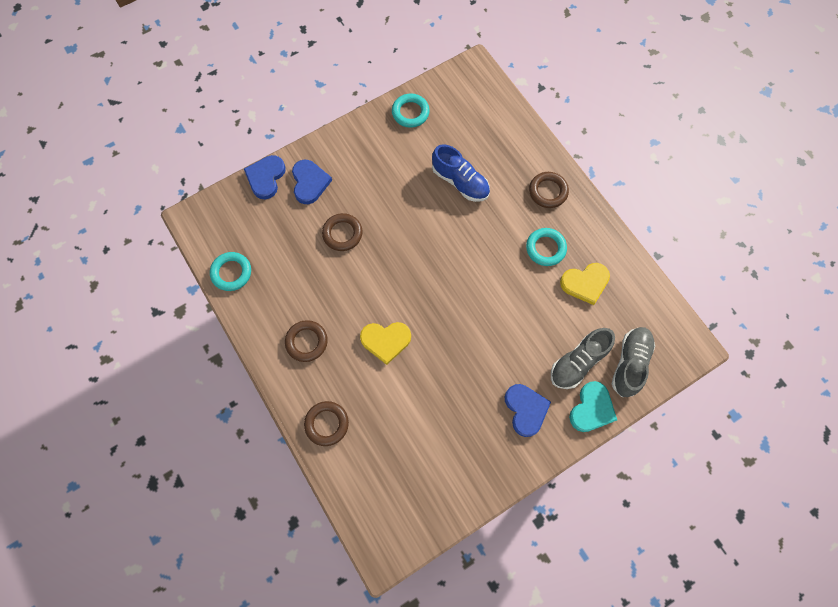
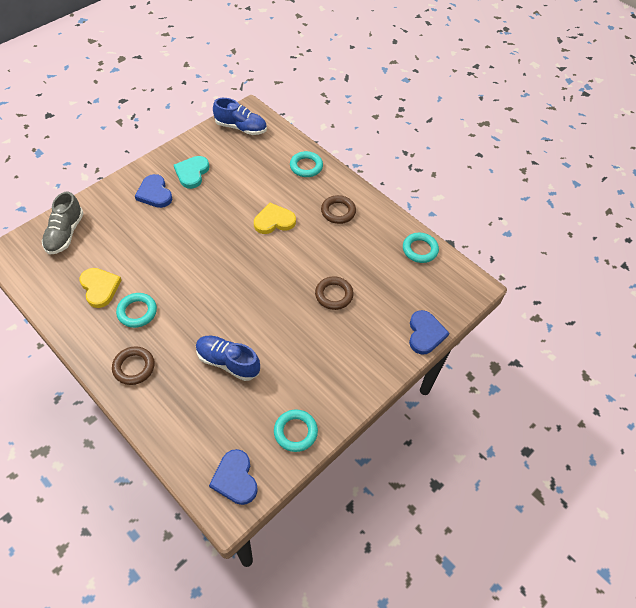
camera: 165 degrees right, 15 degrees down
(309, 183) = (380, 336): blue heart -> blue heart (235, 478)
(327, 424) = (306, 166): brown ring -> turquoise ring
(401, 517) = (241, 128): none -> blue shoe
(578, 362) = (110, 228): grey shoe -> none
(585, 283) = (100, 288): yellow heart -> yellow heart turned 90 degrees clockwise
(591, 409) = (101, 200): turquoise heart -> turquoise heart (192, 173)

